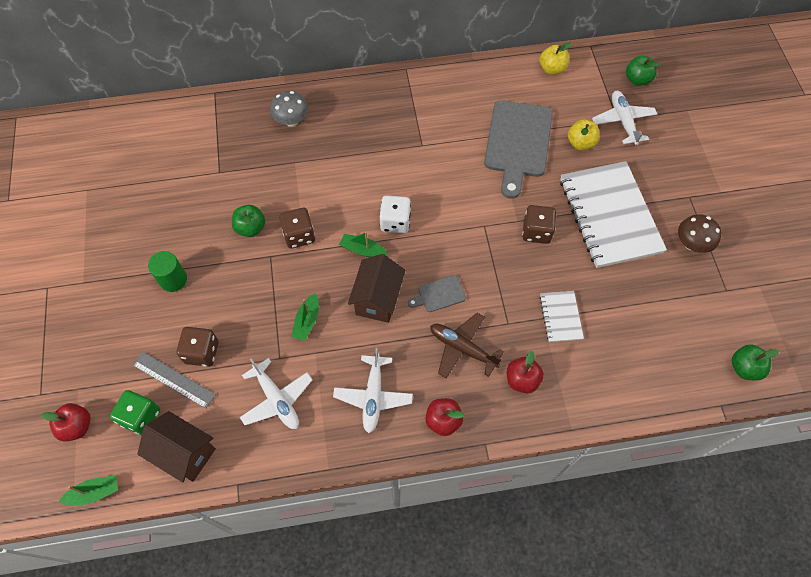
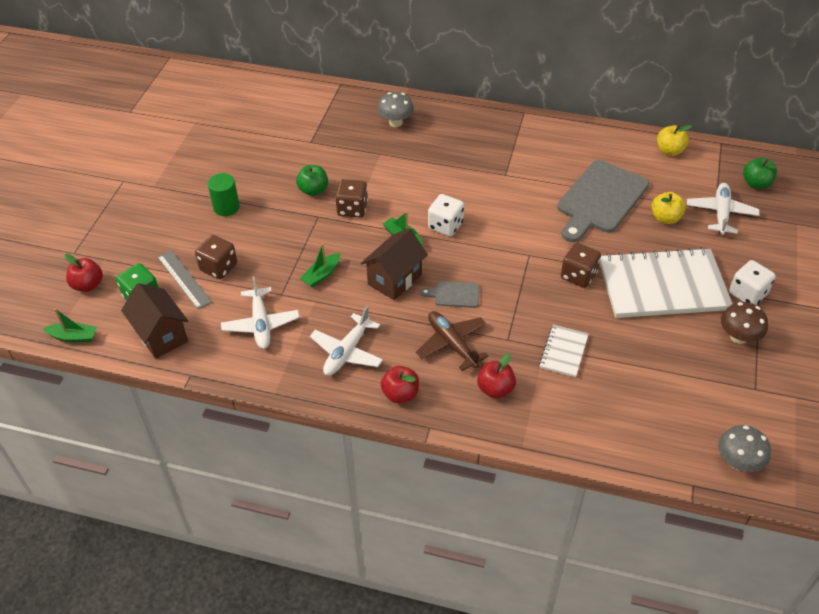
camera: 25 degrees right, 15 degrees down
(610, 215) = (662, 286): white notebook -> white notebook turned 75 degrees clockwise
(680, 197) = (747, 294): none -> white dice
(744, 368) = (738, 462): green apple -> grey mushroom

